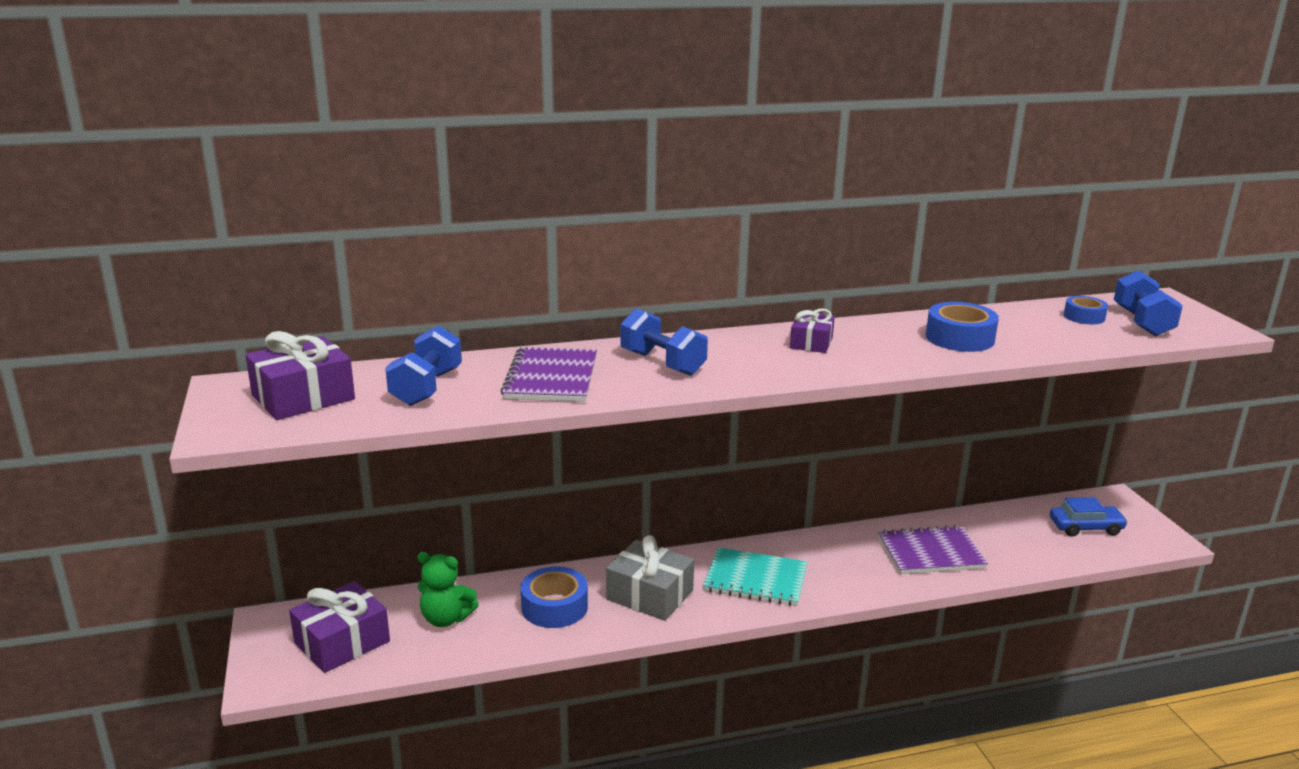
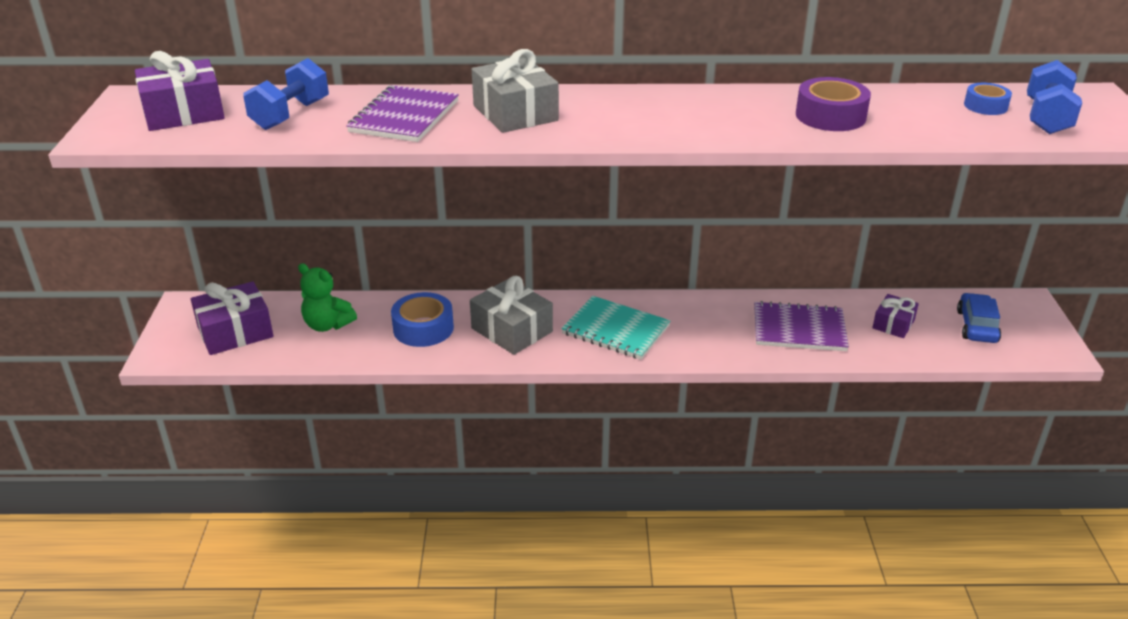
camera: 15 degrees right, 10 degrees up
(662, 363) = (515, 113): blue dumbbell -> grey gift
(811, 343) = (673, 106): purple gift -> purple gift (893, 324)
(960, 338) = (830, 116): blue tape -> purple tape
(1085, 527) = (976, 326): blue car -> blue car turned 90 degrees counterclockwise

